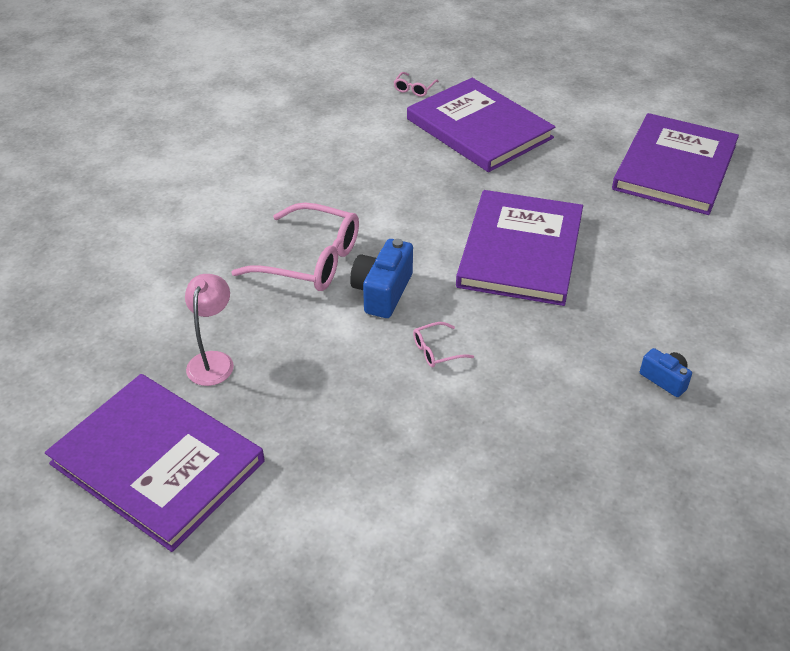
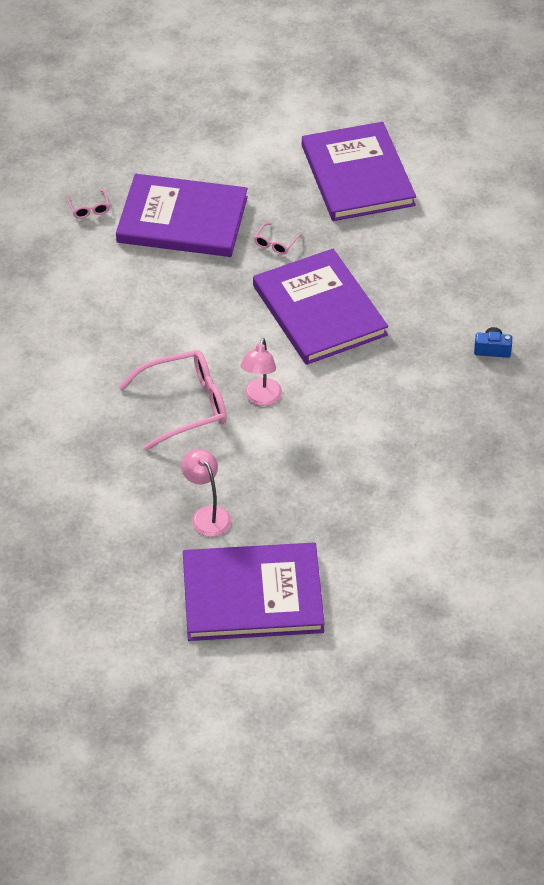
camera: 40 degrees left, 5 degrees up
(382, 292) = (261, 398): blue camera -> pink lamp
(436, 351) = (340, 417): pink glasses -> pink glasses (275, 243)

